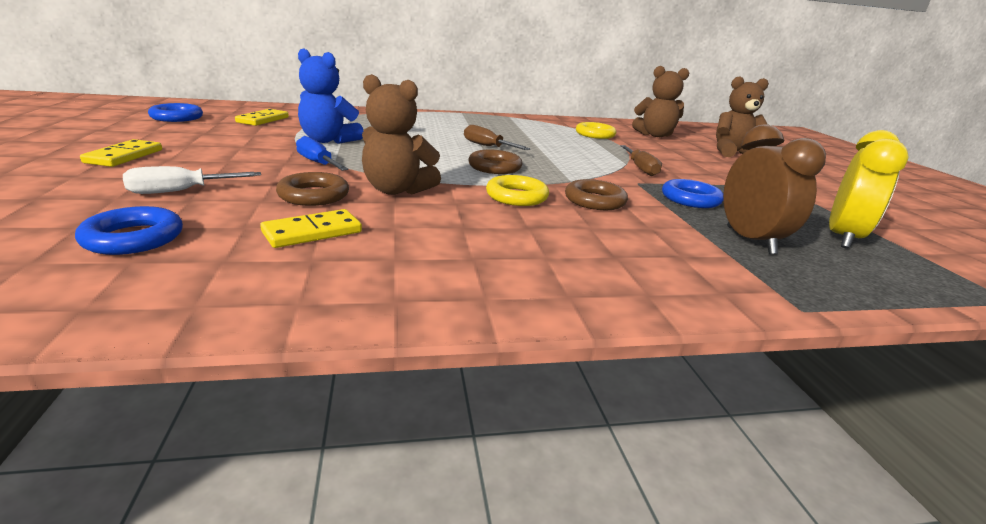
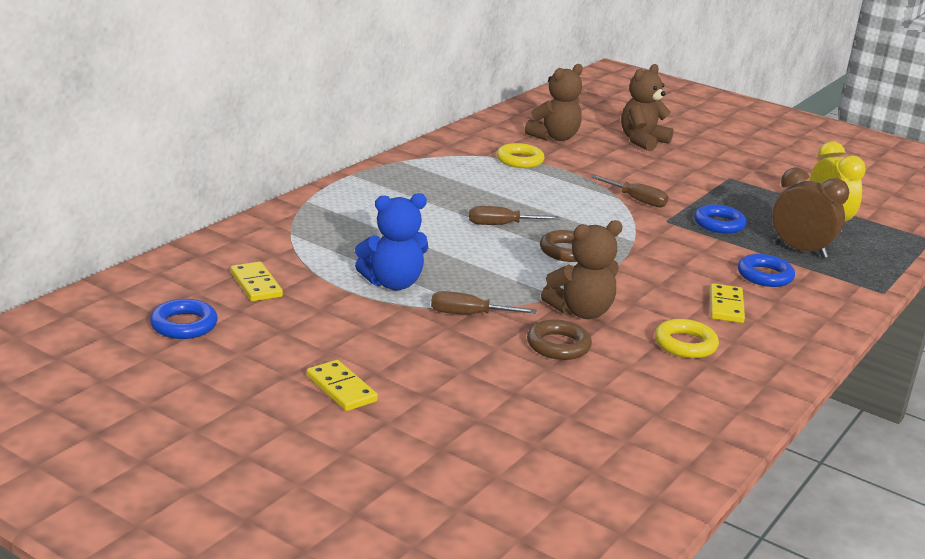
camera: 45 degrees left, 0 degrees up
(133, 238) = (583, 430): blue ring -> blue ring (765, 276)
(180, 191) = (488, 390): white screwdriver -> none
(312, 232) = (638, 371): yellow domino -> yellow domino (726, 306)
(318, 163) = (469, 314): blue screwdriver -> brown screwdriver
(516, 196) = (645, 277): yellow ring -> yellow ring (685, 344)
(595, 201) = (685, 256): brown ring -> none

